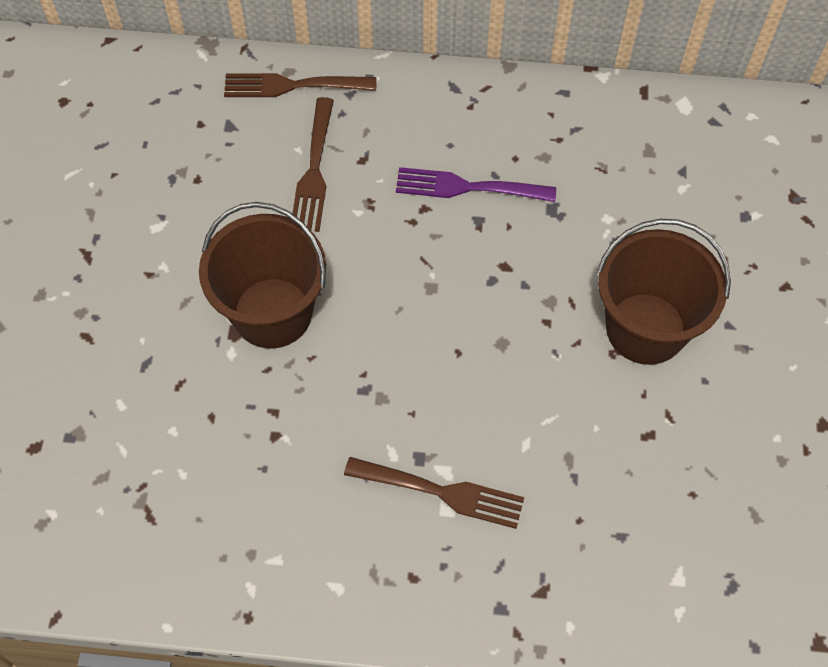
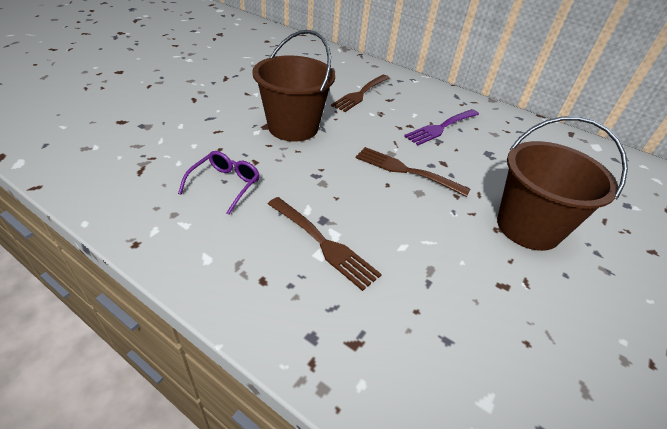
camera: 25 degrees right, 20 degrees down
(270, 474) = (225, 185): none -> purple glasses
(293, 85) = (373, 69): brown fork -> brown fork (406, 170)
(468, 187) = (441, 127): purple fork -> purple fork turned 75 degrees counterclockwise

